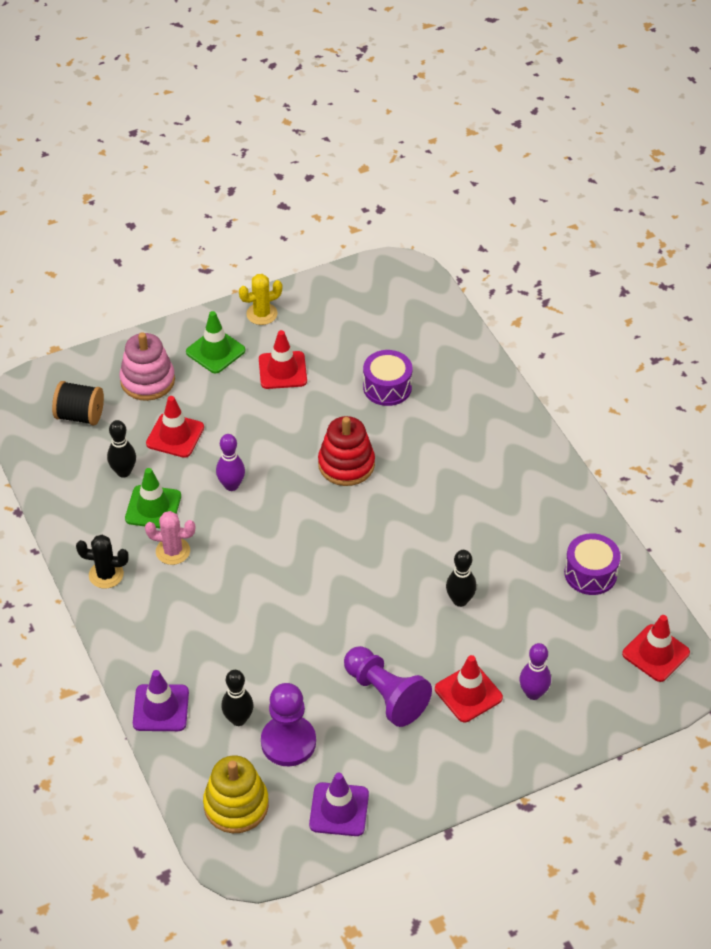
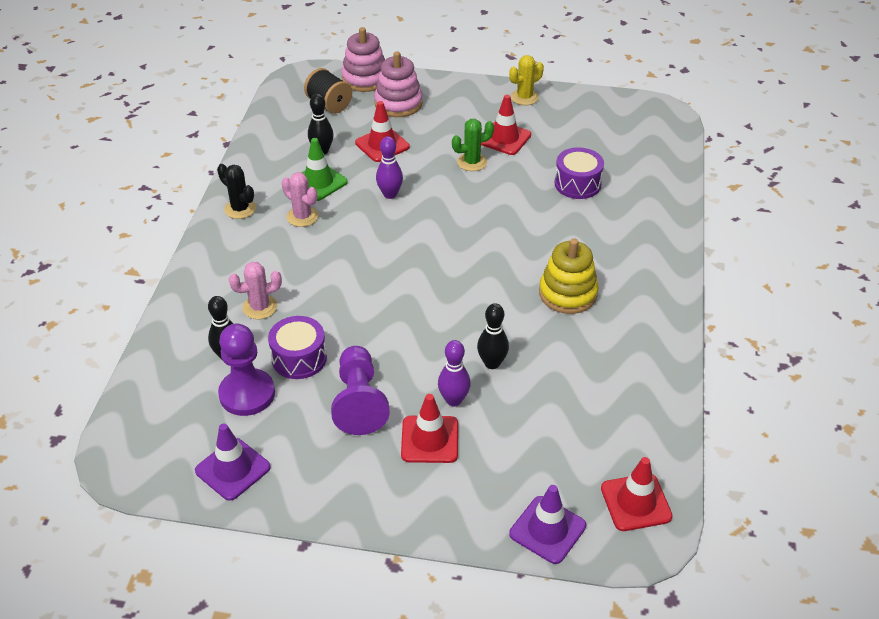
camera: 35 degrees right, 5 degrees down
(87, 367) = (365, 79): none -> pink stacking toy
(161, 708) = (181, 316): purple traffic cone -> purple traffic cone (547, 530)
(215, 351) = (466, 106): green traffic cone -> none
(222, 660) = (260, 307): none -> pink cactus
(236, 805) = (160, 417): yellow stacking toy -> yellow stacking toy (568, 293)
(262, 314) = (524, 97): yellow cactus -> yellow cactus turned 45 degrees counterclockwise
(275, 412) = (472, 162): none -> green cactus
(346, 464) = (492, 221): red stacking toy -> none
(533, 693) = (487, 472): purple bowling pin -> purple bowling pin (453, 400)
(590, 573) = (631, 402): purple drum -> purple drum (299, 358)

